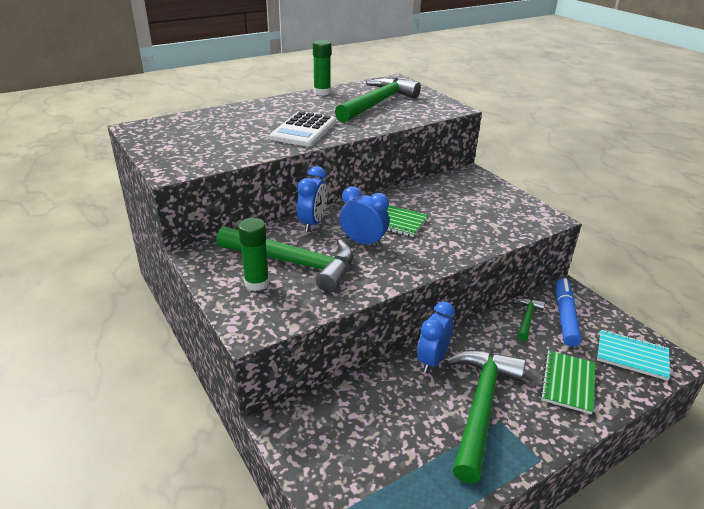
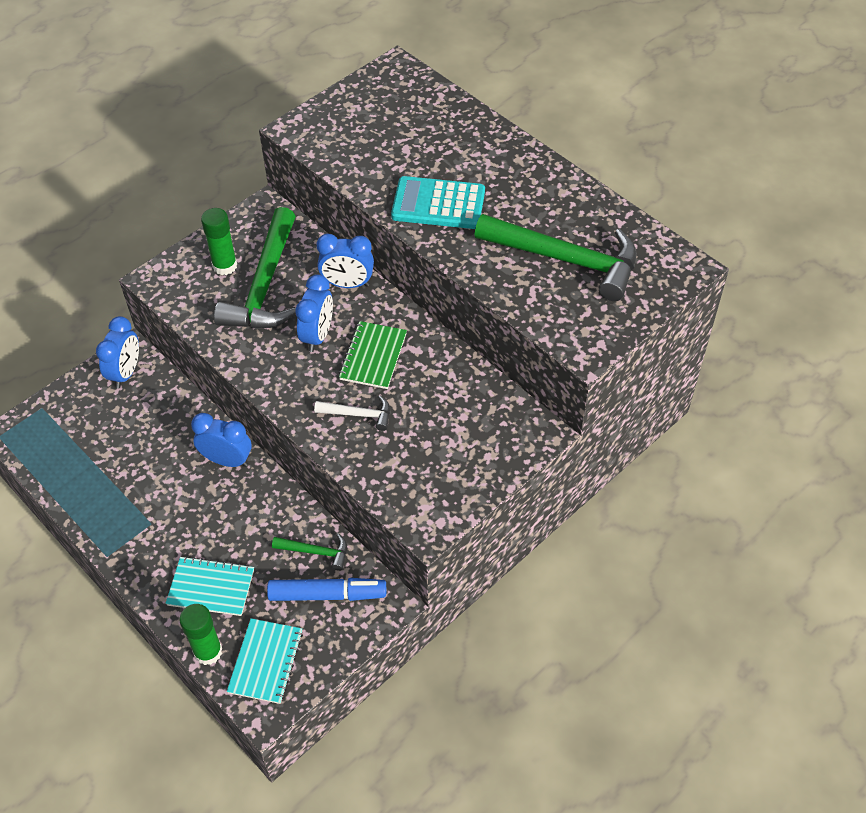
camera: 80 degrees right, 20 degrees up
(303, 130) = (438, 204): white calculator -> turquoise calculator
(304, 429) = (126, 373): none -> blue clock
(322, 92) = (585, 194): green glue stick -> green glue stick (208, 652)
(449, 233) = (358, 414): none -> white hammer
(480, 407) = (166, 506): green hammer -> none
(568, 383) = (211, 587): green notebook -> turquoise notebook

